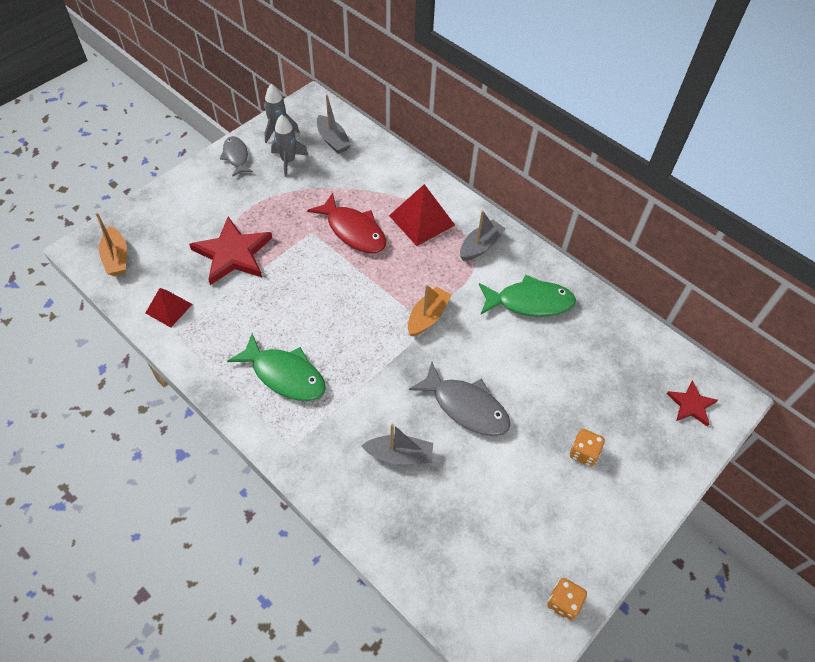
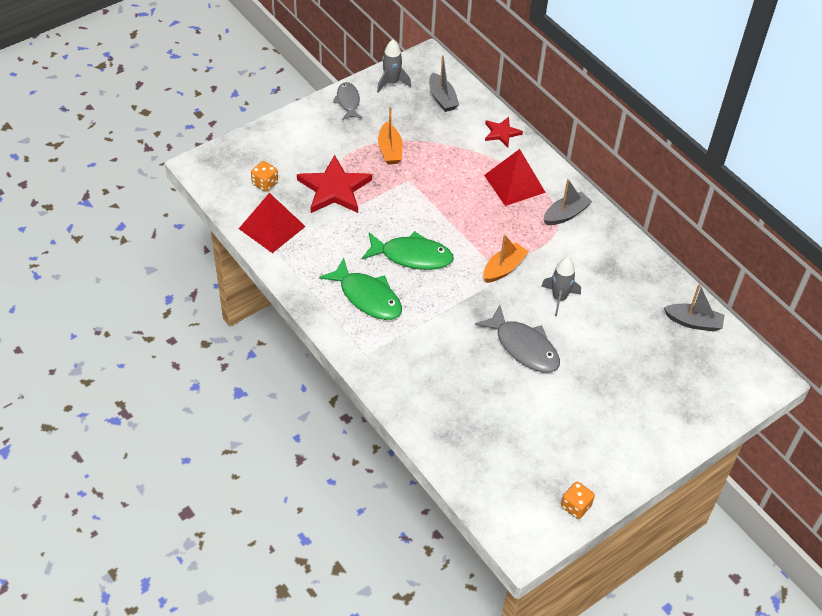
camera: 10 degrees right, 5 degrees down
(116, 258) = (230, 178): orange boat -> orange boat (390, 150)
(169, 308) = (272, 227): red pyramid -> red pyramid, size x1.59
(288, 161) = (397, 112): grey rocket -> grey rocket (559, 298)
(353, 231) = (448, 184): red fish -> none
(399, 455) = (457, 375): grey boat -> grey boat (693, 322)
(530, 302) = (601, 270): green fish -> green fish (412, 256)
(583, 453) = (621, 399): orange dice -> orange dice (265, 183)
(691, 405) = (730, 377): red star -> red star (501, 133)

